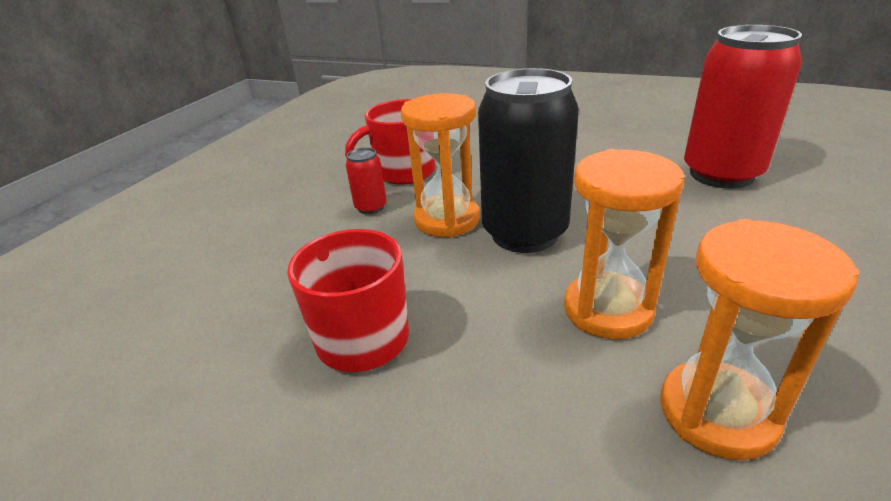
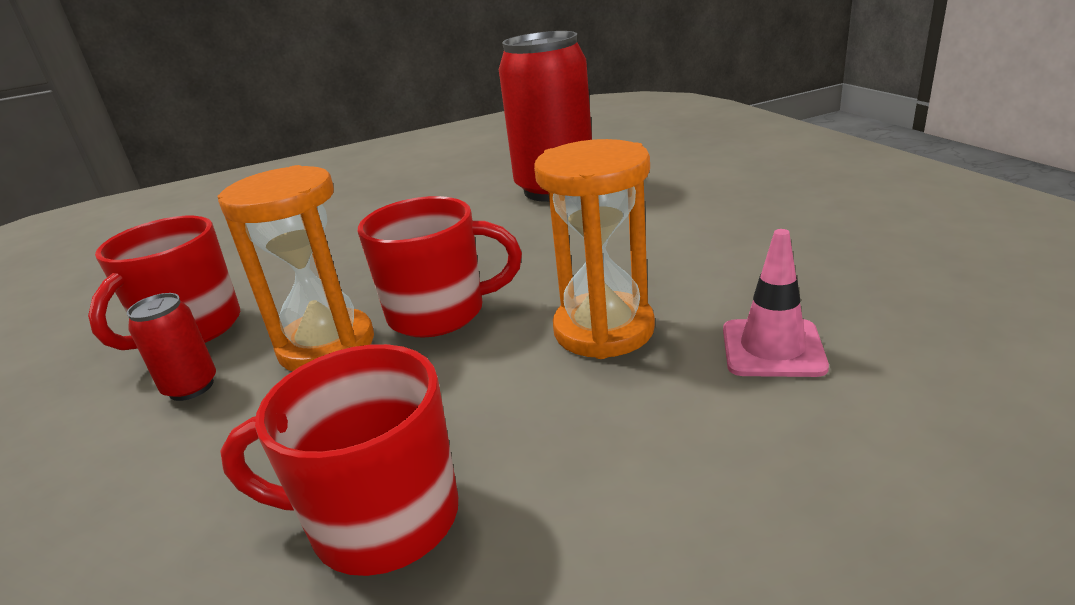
camera: 45 degrees left, 5 degrees down
(524, 233) = (440, 313): black can -> red mug
(717, 412) = (772, 348): orange hourglass -> pink traffic cone

